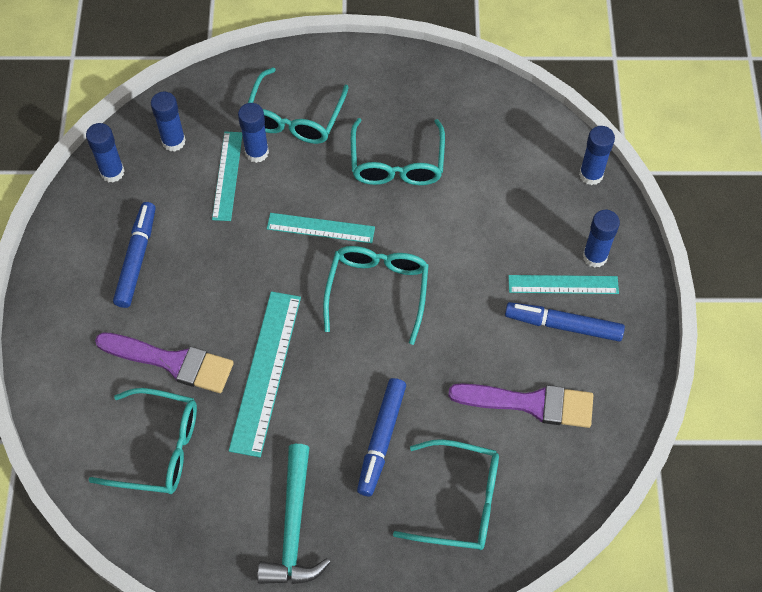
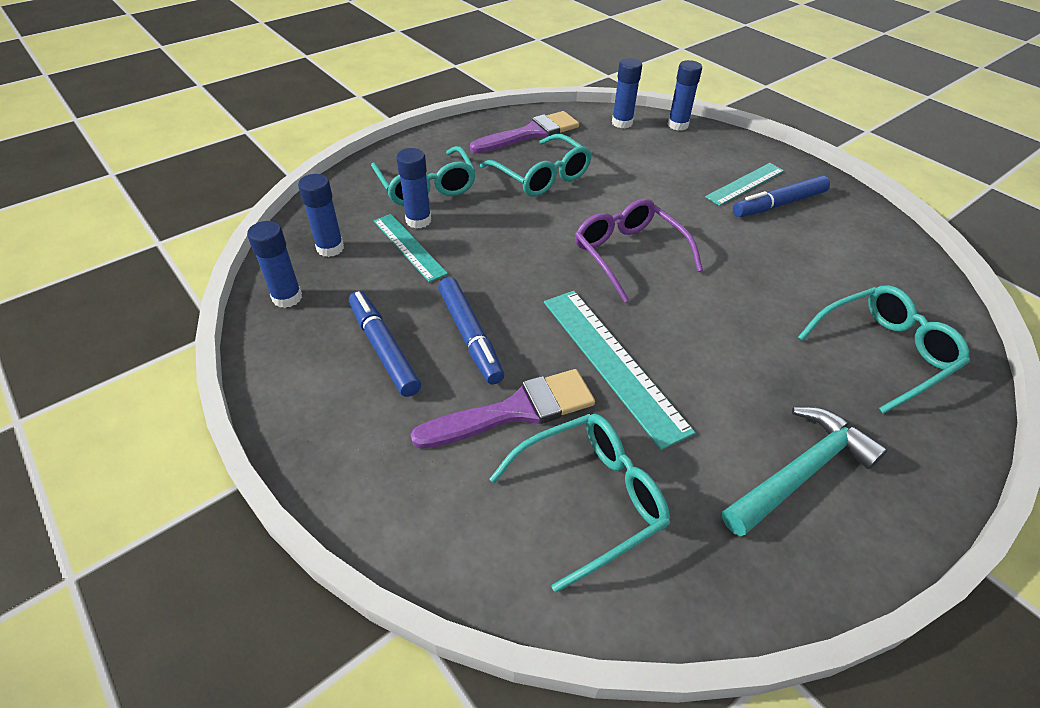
camera: 40 degrees left, 15 degrees down
(293, 527) = (800, 472): turquoise hammer -> turquoise hammer turned 90 degrees counterclockwise
(320, 228) = (532, 240): turquoise ruler -> none
(377, 291) = (628, 254): turquoise glasses -> purple glasses
(381, 439) = (769, 349): blue marker -> blue marker (470, 336)
(530, 404) = (829, 259): purple brush -> purple brush (530, 133)
(595, 256) = (741, 161): blue glue stick -> blue glue stick (622, 123)

